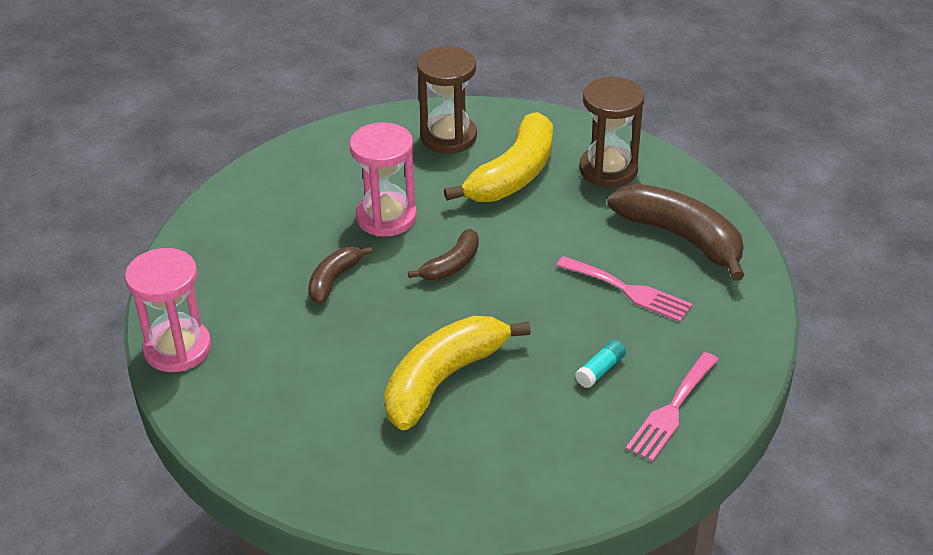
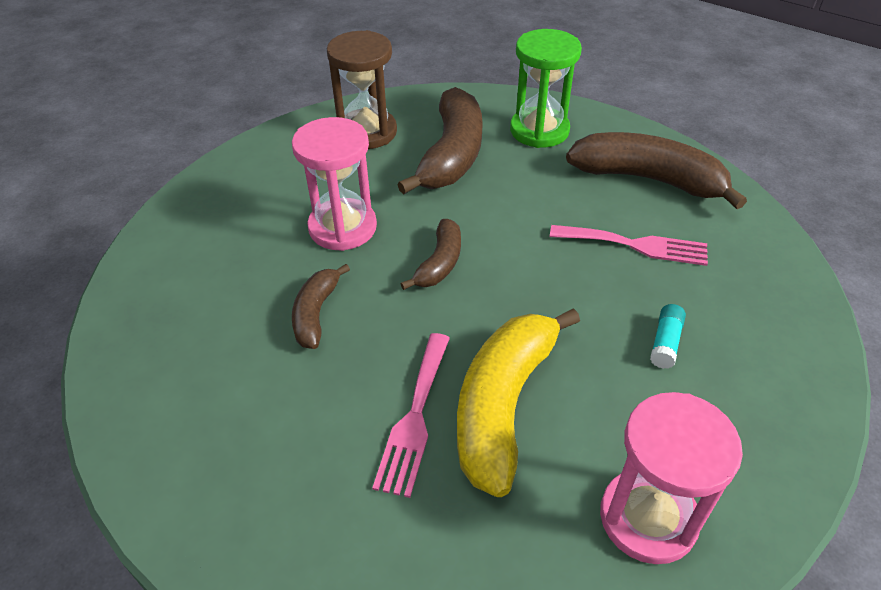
camera: 20 degrees left, 5 degrees up
(177, 348) = (150, 460): pink hourglass -> pink hourglass (648, 518)
(513, 175) = (452, 155): yellow banana -> brown banana
(608, 169) = (539, 130): brown hourglass -> green hourglass
(671, 410) = (768, 369): pink fork -> pink fork (414, 418)

